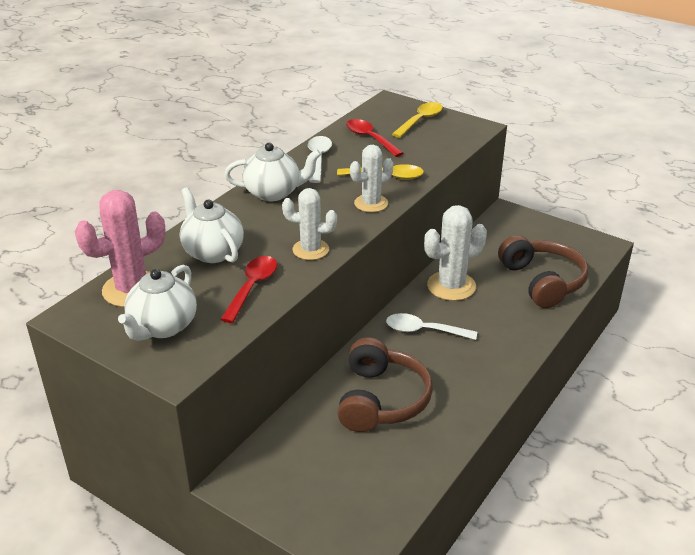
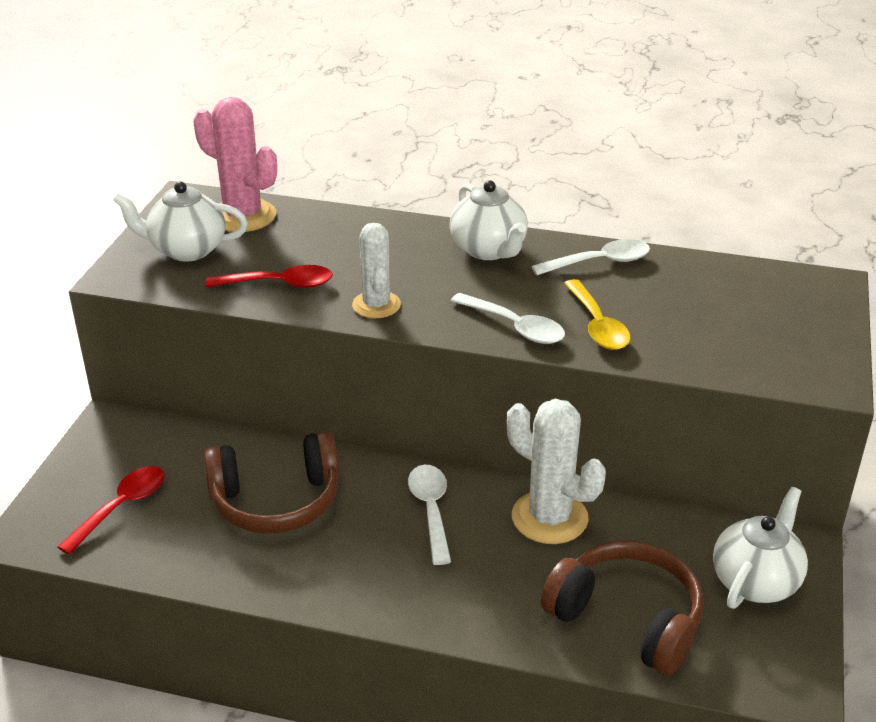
camera: 70 degrees right, 0 degrees up
(212, 252) = (335, 242): white teapot -> white teapot (755, 581)
(370, 138) = (694, 290): red spoon -> red spoon (121, 507)
(371, 203) = (515, 327): white cactus -> white spoon
(420, 120) = (795, 323): yellow spoon -> none
(542, 281) = (627, 619): brown headphones -> brown headphones turned 105 degrees counterclockwise

